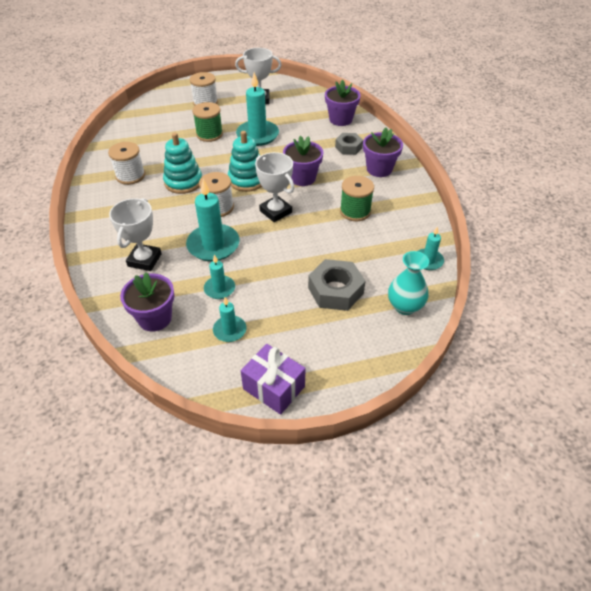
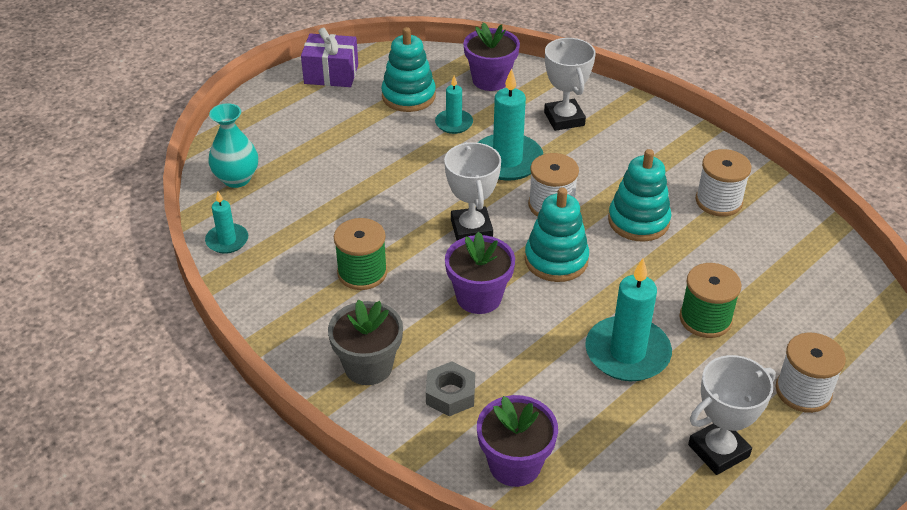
camera: 150 degrees right, 5 degrees down
(229, 330) = (408, 96): turquoise candle -> turquoise stacking toy
(276, 211) = (471, 229): white trophy -> white trophy turned 60 degrees clockwise
(335, 290) = (325, 166): grey nut -> none
(379, 169) = (368, 366): purple flower pot -> grey flower pot

